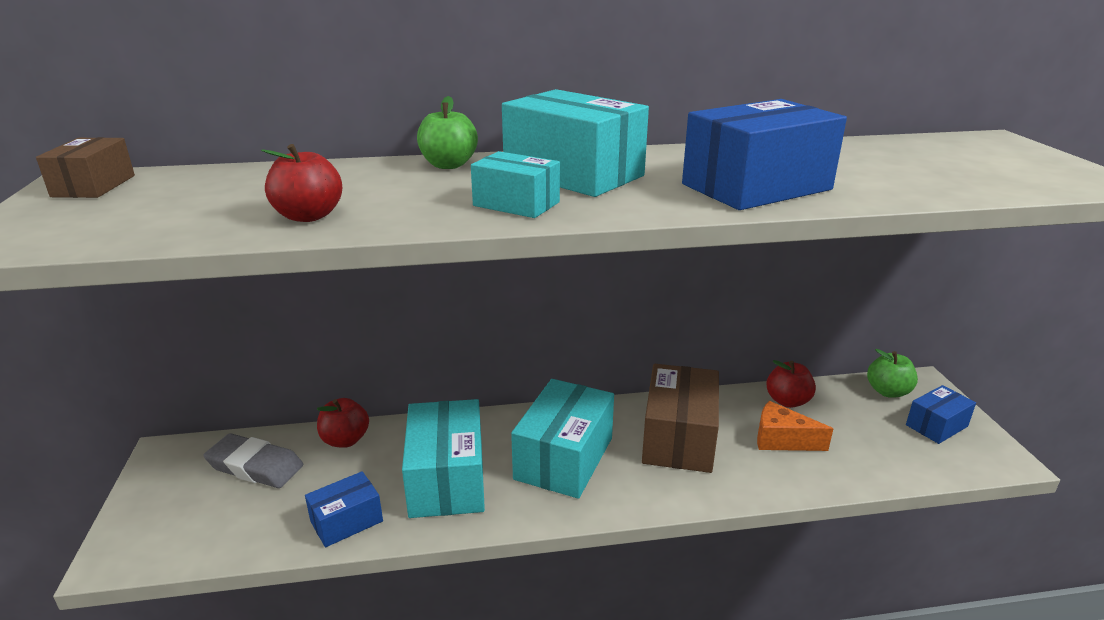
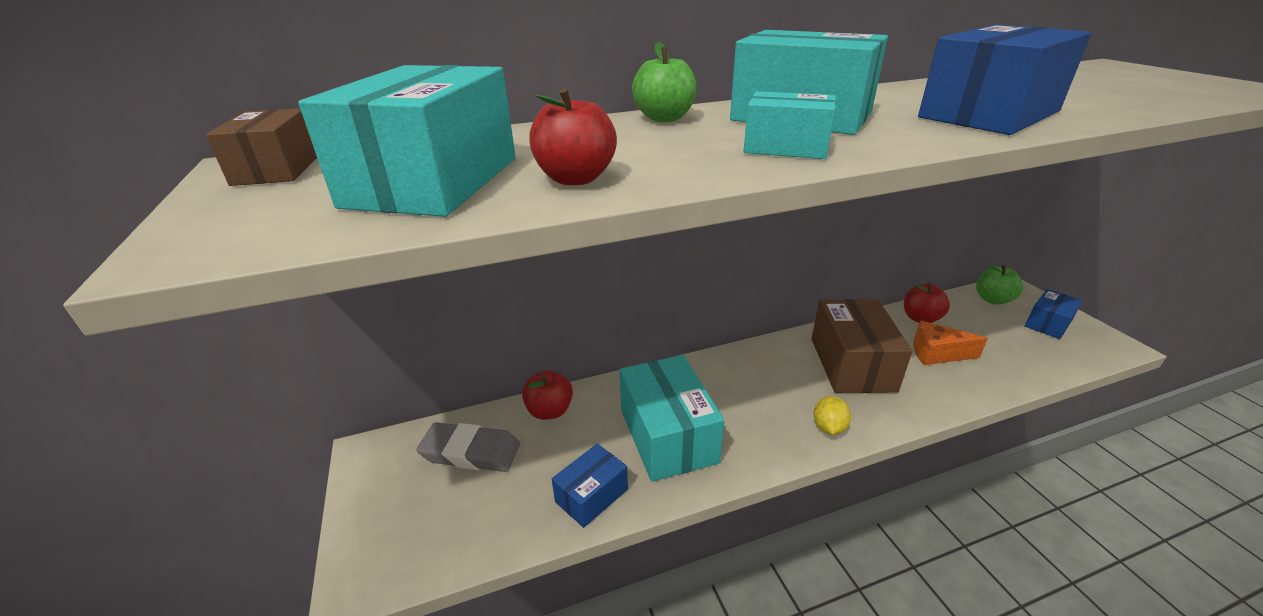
camera: 10 degrees left, 5 degrees up
(564, 458) = (764, 398): turquoise box -> turquoise box (434, 181)
(615, 496) = (828, 427): none -> yellow lemon

